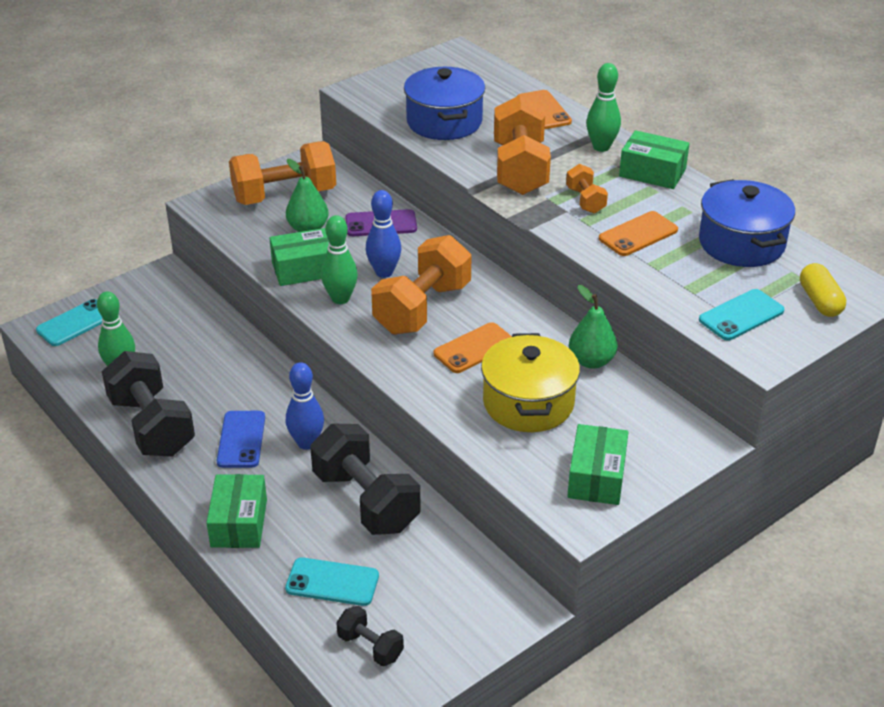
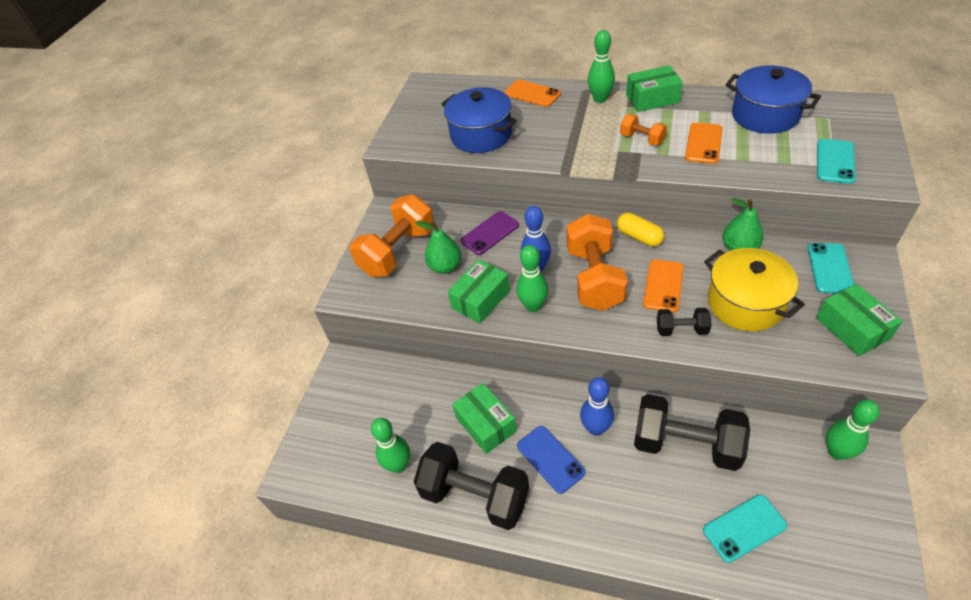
camera: 30 degrees left, 10 degrees up
(75, 323) = (318, 450): turquoise phone -> turquoise phone (830, 268)
(239, 523) = (629, 530): green box -> green box (485, 424)
(370, 646) = (829, 560): black dumbbell -> black dumbbell (681, 330)
(491, 590) = (837, 452): none -> green bowling pin
(520, 169) = (573, 140): orange dumbbell -> none
(820, 301) = (857, 126): yellow capsule -> yellow capsule (639, 237)

